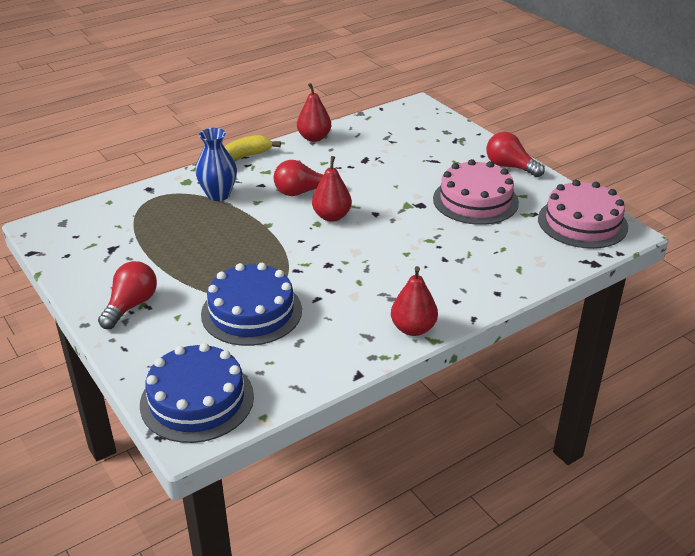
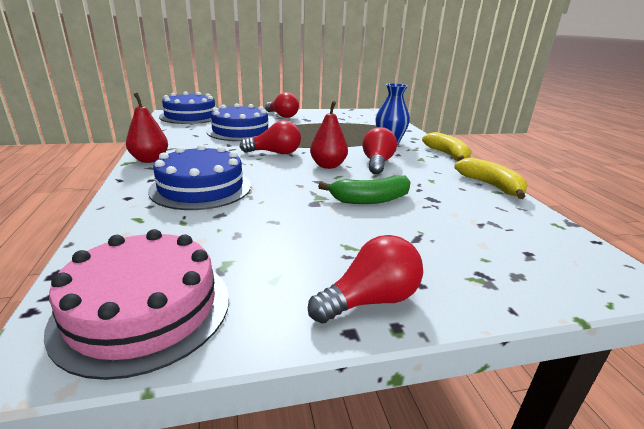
camera: 110 degrees right, 10 degrees down
(314, 138) = (490, 186): red pear -> yellow banana
(320, 256) = (275, 153): none -> red light bulb
(391, 183) = (370, 199): none -> green banana
(445, 265) = (201, 188): none -> blue cake
(475, 200) = (295, 236): pink cake -> none

